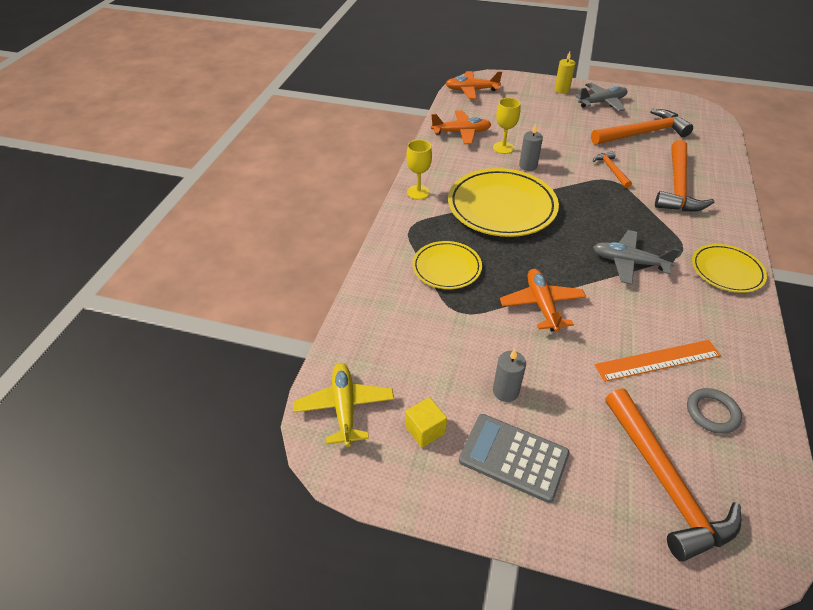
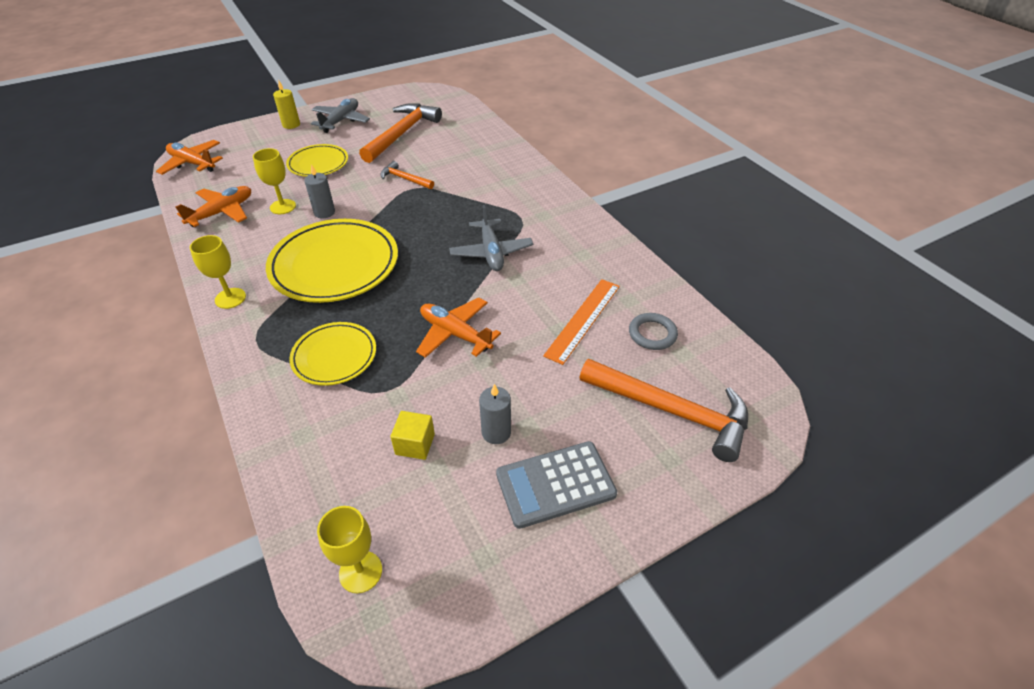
camera: 45 degrees left, 0 degrees up
(344, 408) = (360, 572): yellow plane -> yellow goblet
(425, 430) = (460, 525): yellow cube -> yellow cube (415, 444)
(471, 90) = (192, 163): orange plane -> orange plane turned 75 degrees clockwise
(629, 262) = (491, 252): grey plane -> grey plane turned 75 degrees counterclockwise
(677, 186) = (470, 167): orange hammer -> none
(726, 271) = (565, 217): yellow plate -> yellow plate (318, 164)

